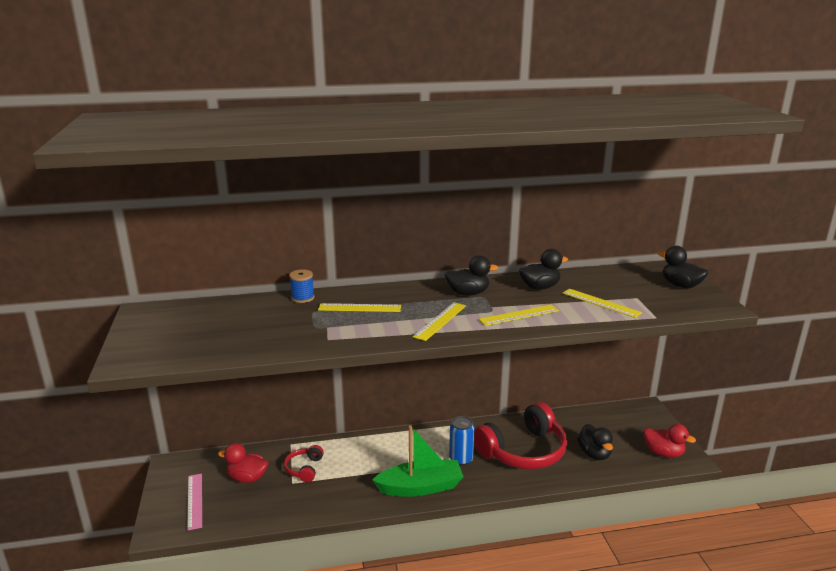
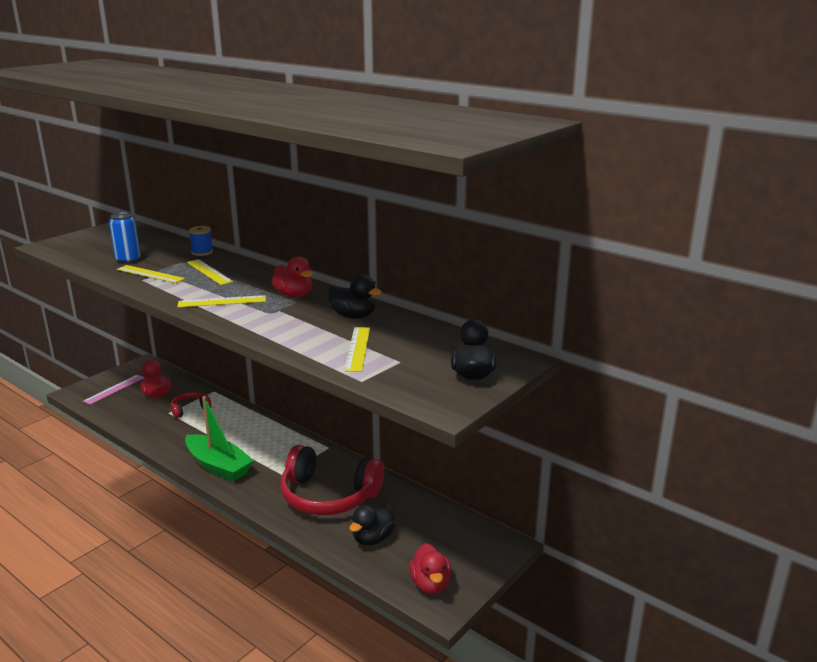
camera: 50 degrees right, 0 degrees up
(461, 459) = (278, 469): blue can -> blue can (128, 260)
(468, 293) = (294, 295): black duck -> red duck
(519, 315) = (276, 324): yellow ruler -> yellow ruler (150, 274)

